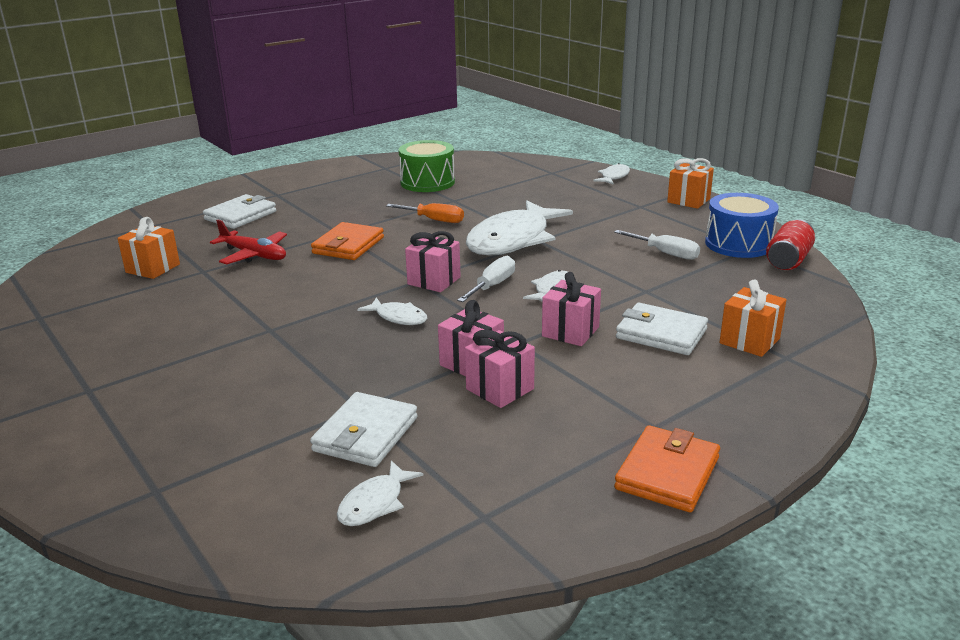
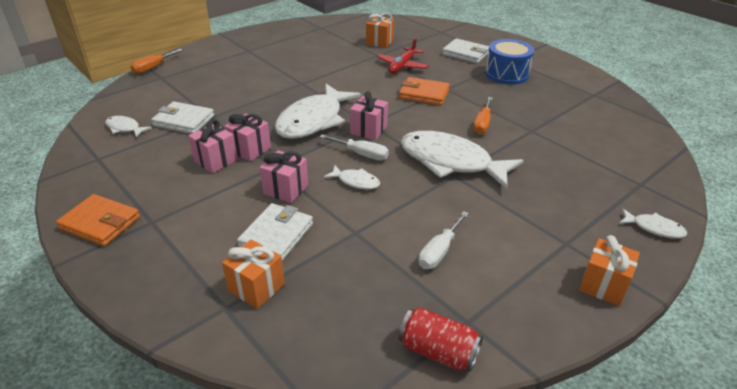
camera: 85 degrees right, 10 degrees up
(90, 512) = (153, 67): none -> orange screwdriver
(398, 317) = (313, 121): white fish -> white fish, size x2.25
(427, 182) = (568, 116): green drum -> none
(738, 244) = (477, 312): blue drum -> blue drum (506, 74)

